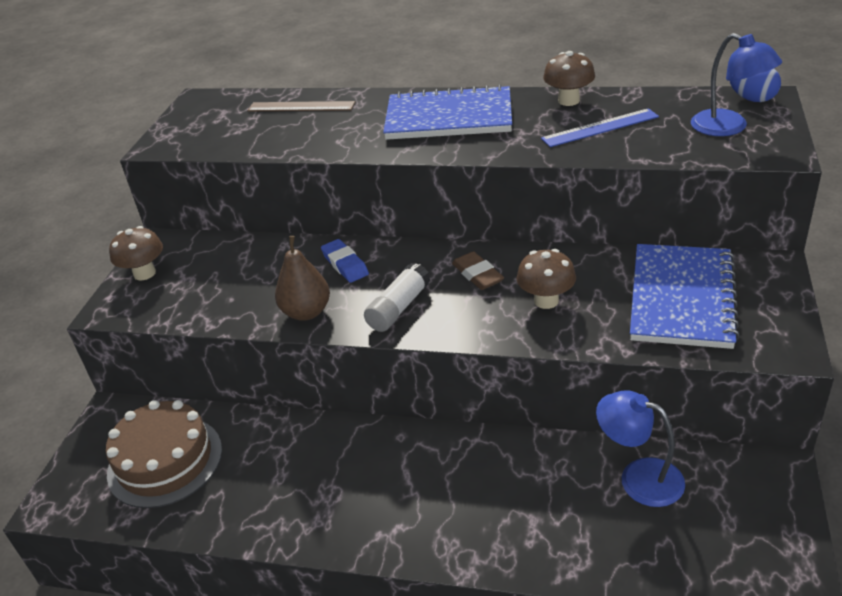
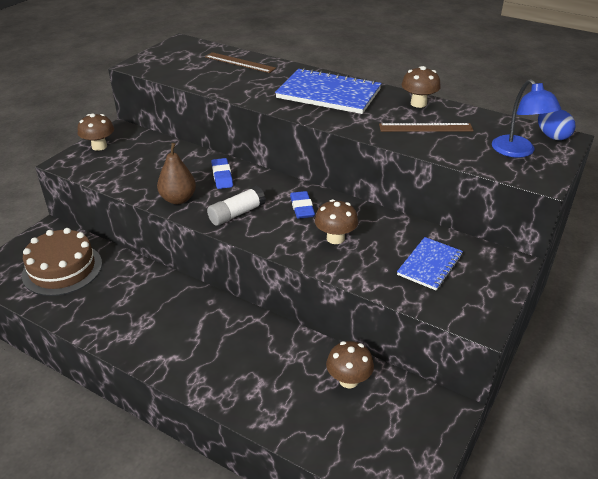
camera: 15 degrees right, 0 degrees up
(477, 275) = (302, 208): brown eraser -> blue eraser
(600, 128) = (425, 127): blue ruler -> brown ruler
(639, 477) = (348, 380): blue lamp -> brown mushroom
(681, 298) = (430, 265): blue notebook -> blue notebook, size x0.59

